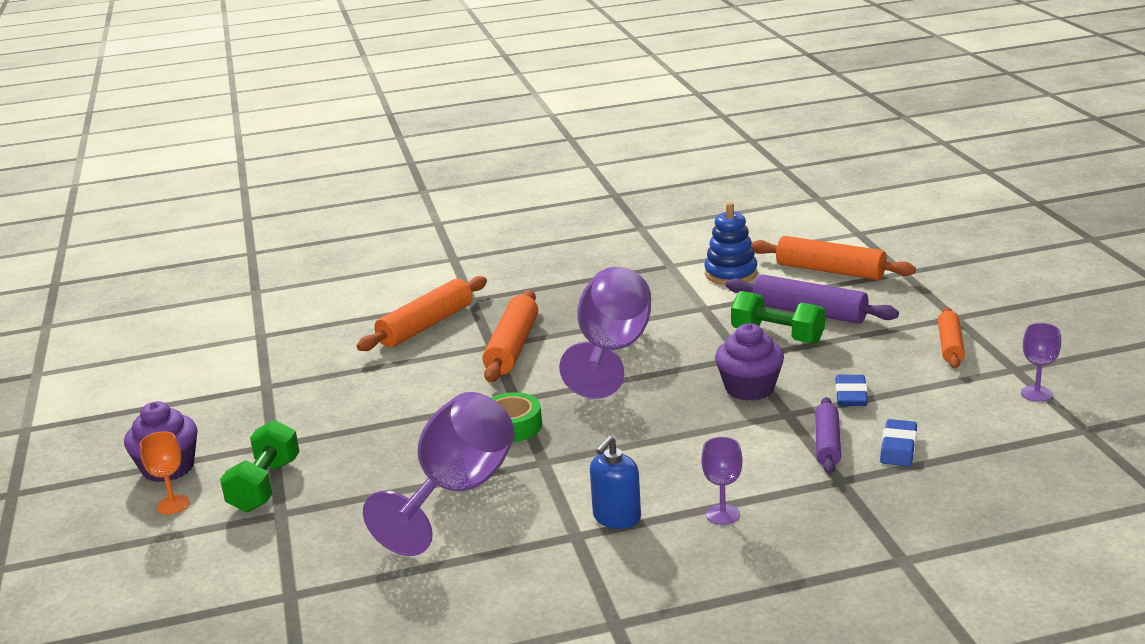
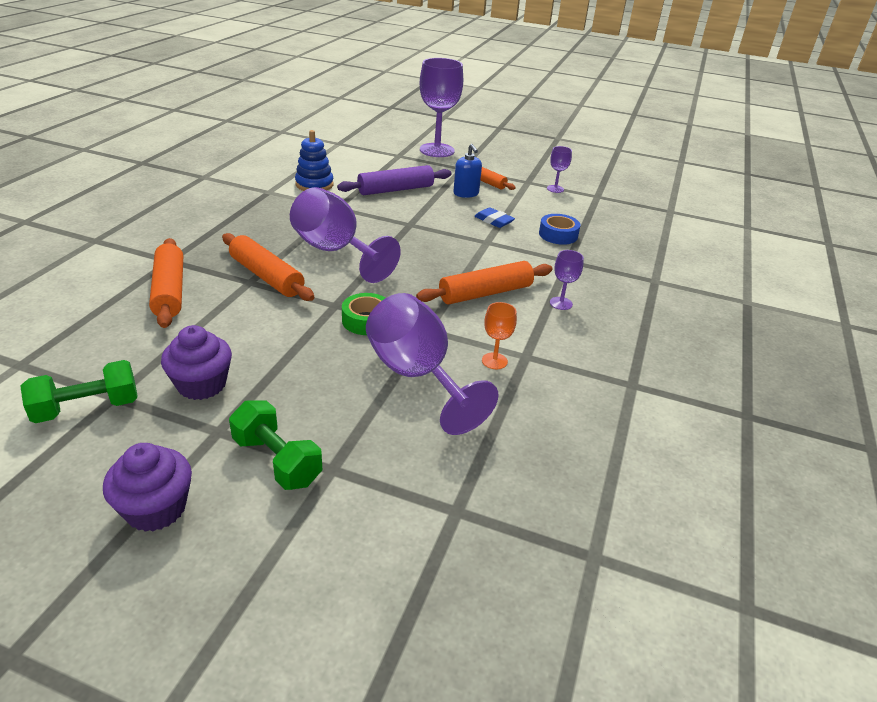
camera: 60 degrees left, 10 degrees up
(173, 505) = (226, 529): orange goblet -> orange goblet (494, 361)
(616, 518) = (523, 334): blue soap dispenser -> blue soap dispenser (466, 193)
(749, 388) = (446, 238): purple cupcake -> purple cupcake (202, 384)
(777, 336) = (405, 207): green dumbbell -> green dumbbell (87, 408)
(827, 443) = (530, 247): purple rolling pin -> none
(830, 271) = (363, 166): orange rolling pin -> orange rolling pin (485, 293)
(898, 447) = (558, 235): blue eraser -> blue tape
(972, 282) = (437, 150): none -> purple goblet

